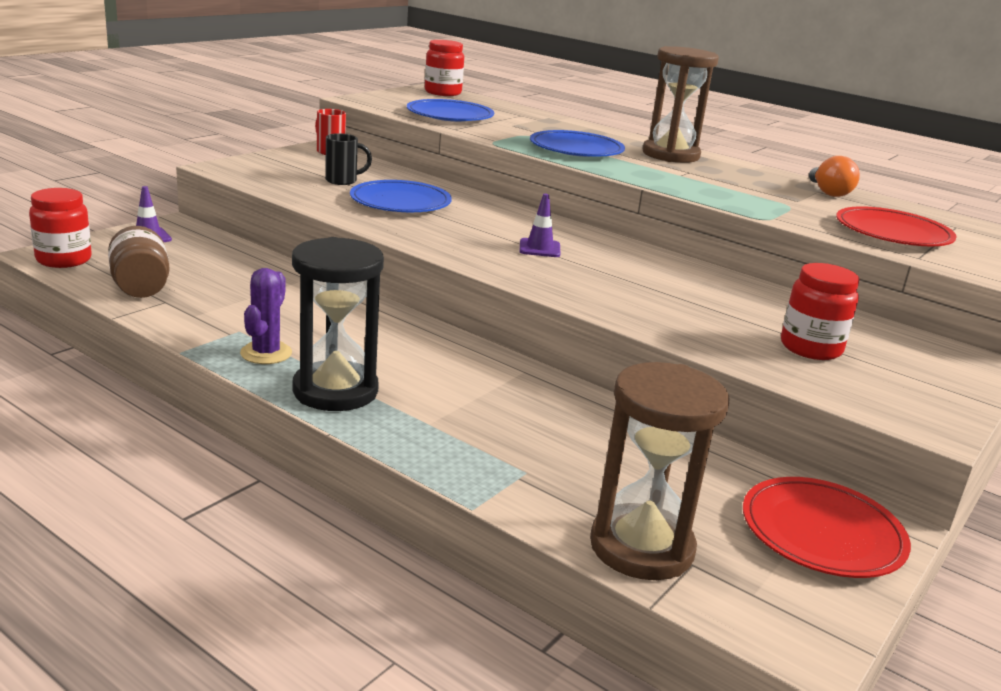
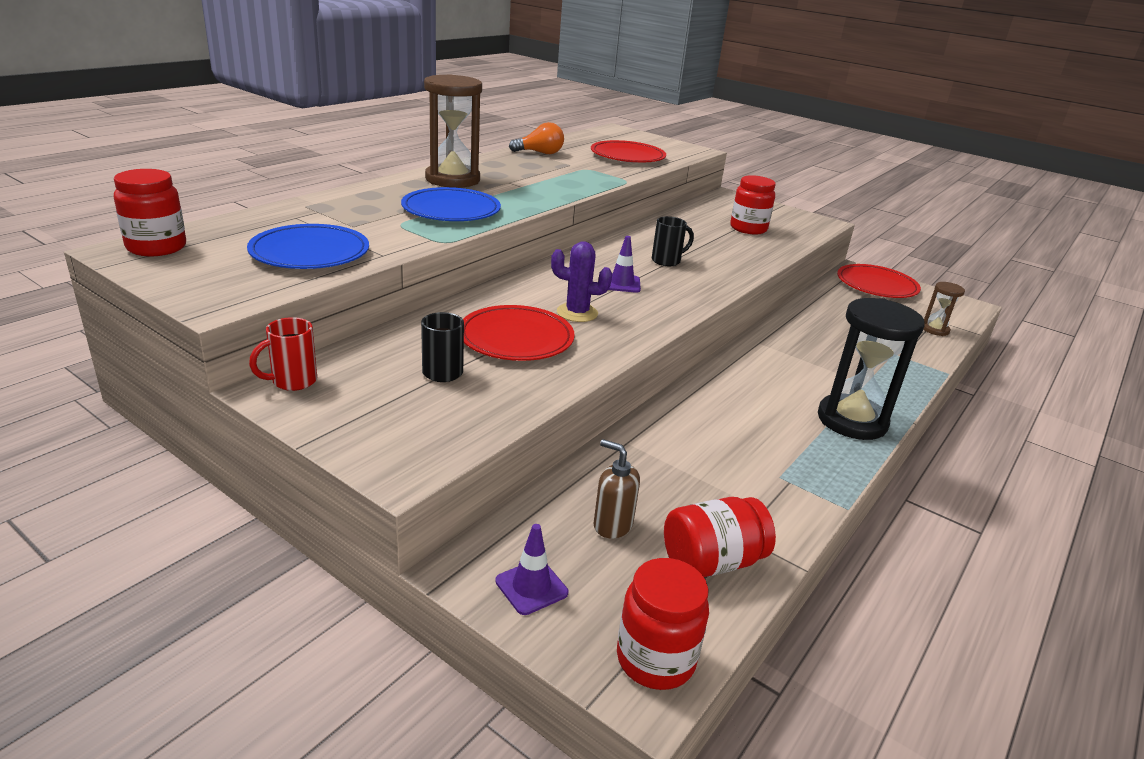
camera: 90 degrees left, 5 degrees up
(141, 287) = (711, 562): brown jar -> red jar
(198, 262) = (612, 525): none -> brown soap dispenser
(266, 353) = (814, 457): purple cactus -> purple cactus (577, 313)
(400, 202) = (516, 338): blue plate -> red plate
(624, 277) = (667, 261): none -> black mug
(641, 547) = (935, 329): brown hourglass -> brown hourglass, size x0.49

